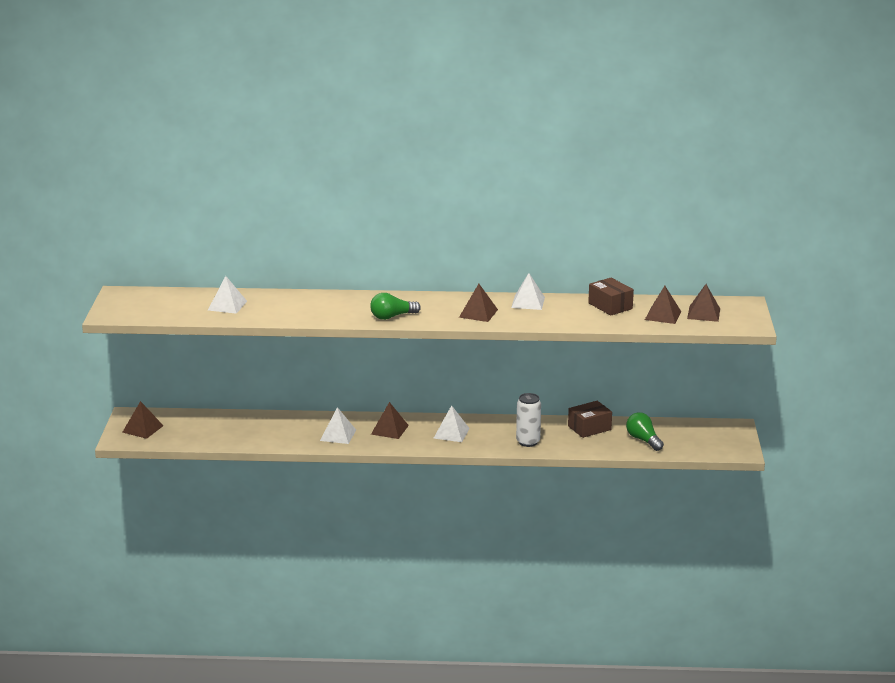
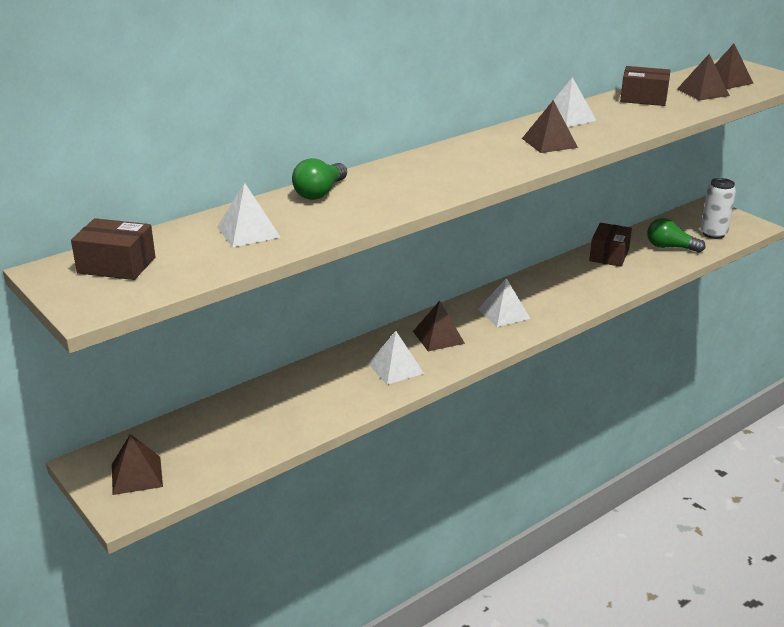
camera: 40 degrees left, 5 degrees up
(147, 300) = (116, 265): none -> brown box
(392, 316) = (473, 176): green light bulb -> green light bulb (320, 193)
(528, 442) = (586, 291): white can -> white can (713, 234)

